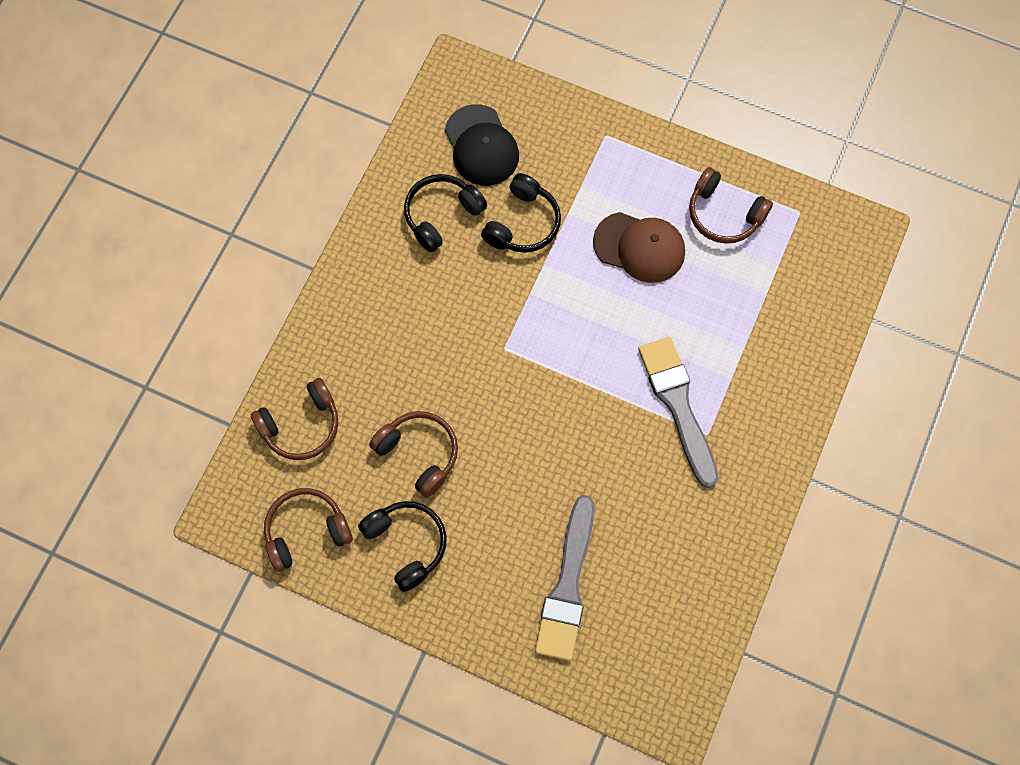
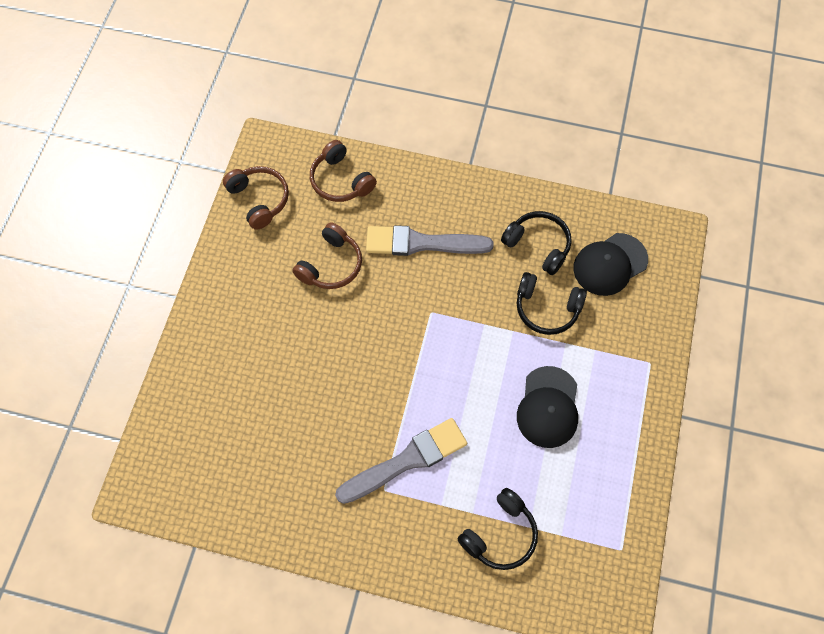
camera: 80 degrees right, 5 degrees down
(407, 544) = (258, 269): black headphones -> black headphones (500, 534)
(567, 585) = (237, 393): grey brush -> grey brush (422, 243)
(639, 247) = (548, 407): brown cap -> black cap
(723, 214) = (599, 478): brown headphones -> none

